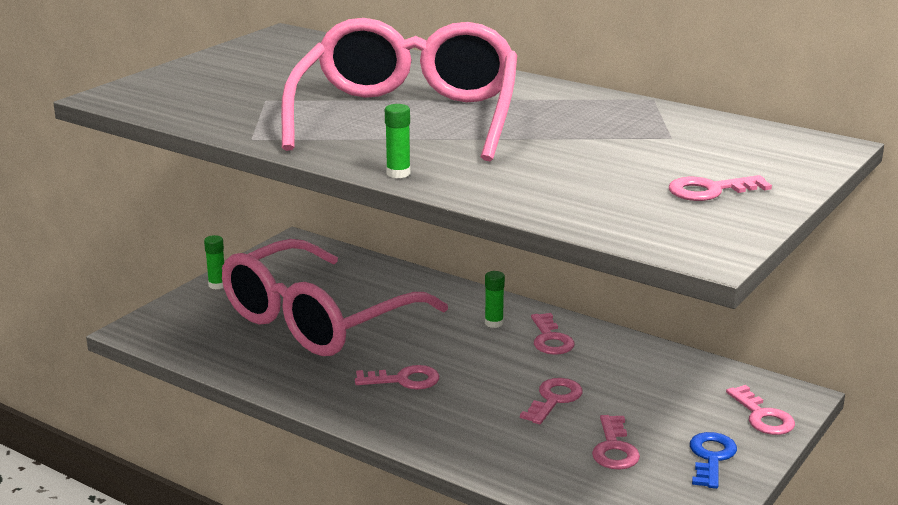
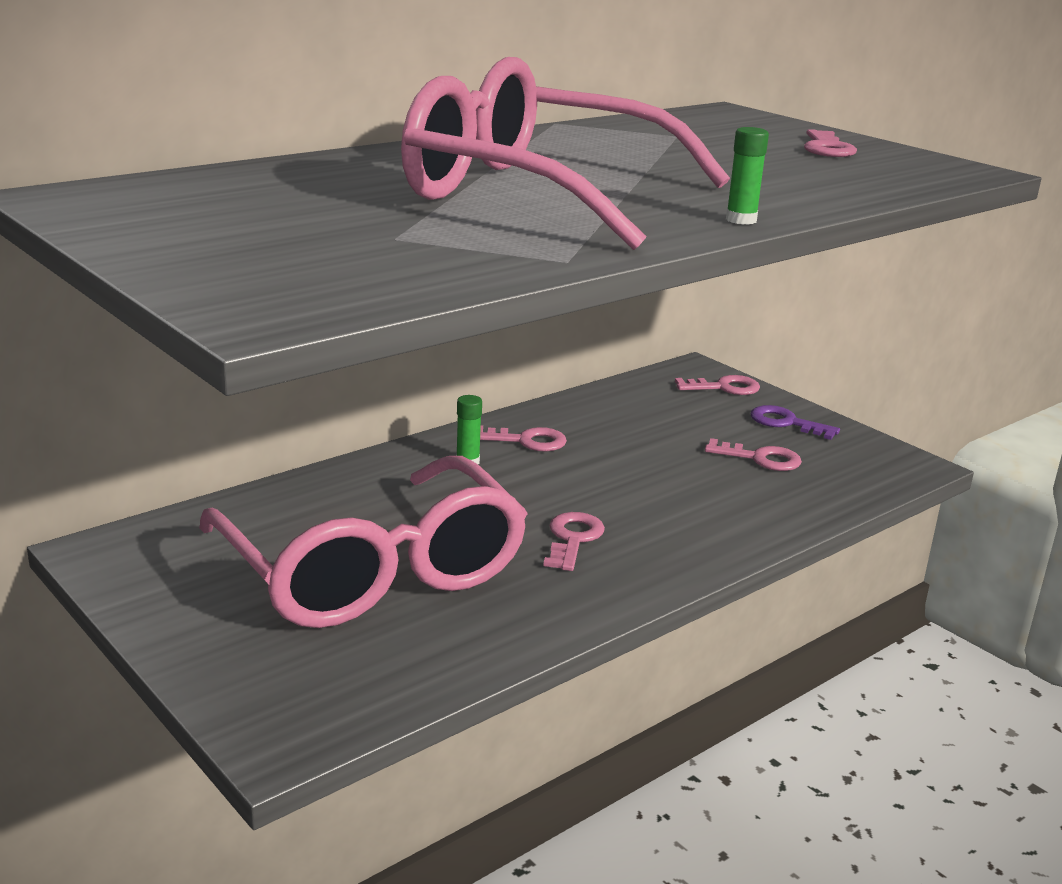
camera: 75 degrees left, 0 degrees up
(217, 285) = (181, 640): green glue stick -> none
(554, 399) = (656, 466): pink key -> none
(711, 457) = (786, 423): blue key -> purple key

